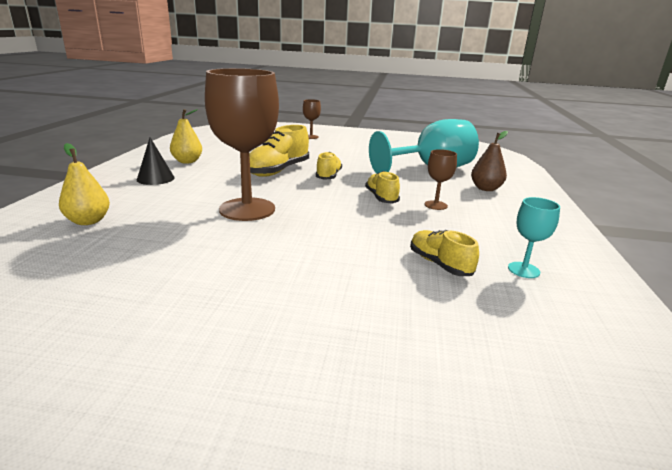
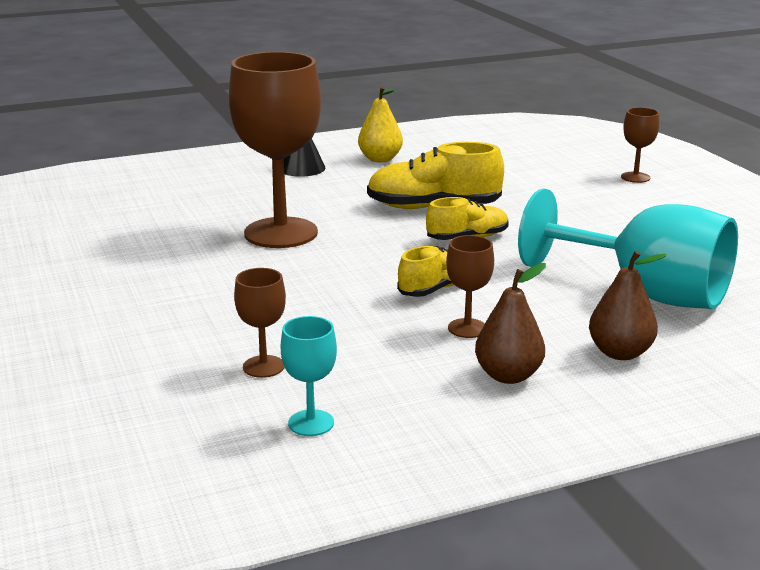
camera: 60 degrees right, 0 degrees up
(88, 221) = (162, 188): yellow pear -> none
(439, 264) = (263, 366): yellow shoe -> brown goblet
(494, 212) = (508, 376): none -> brown pear

